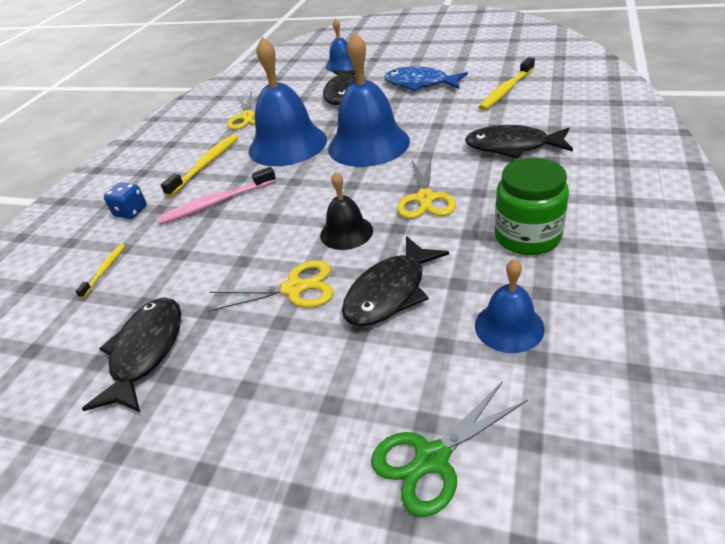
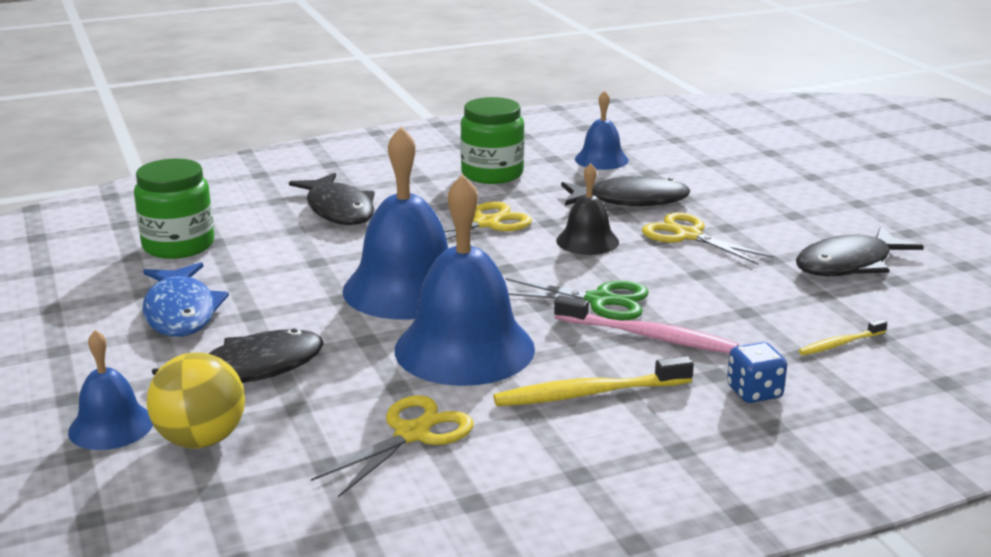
camera: 135 degrees left, 15 degrees down
(308, 78) = (201, 440): none -> yellow ball
(432, 458) = (729, 155): green scissors -> green scissors (600, 301)
(506, 90) = (178, 245): yellow toothbrush -> green jar

